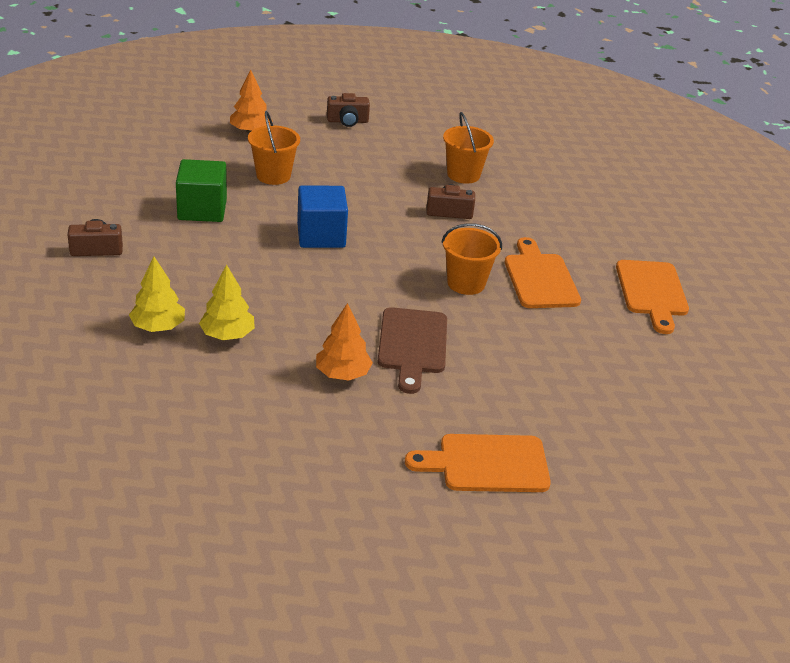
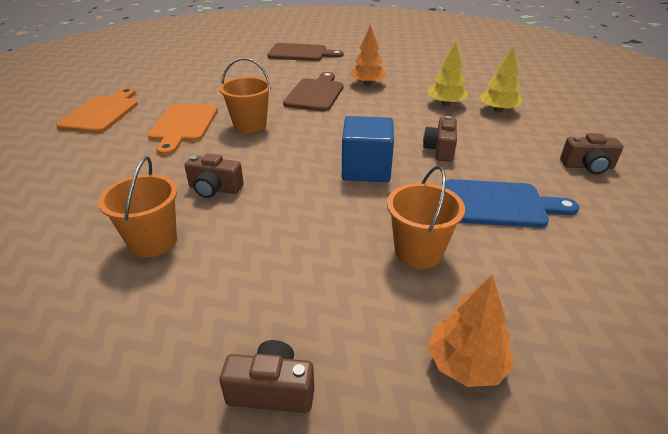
camera: 165 degrees left, 0 degrees up
(202, 210) = (499, 204): green cube -> blue cutting board
(246, 261) = (440, 150): none -> brown camera
(487, 464) = (301, 53): orange cutting board -> brown cutting board

